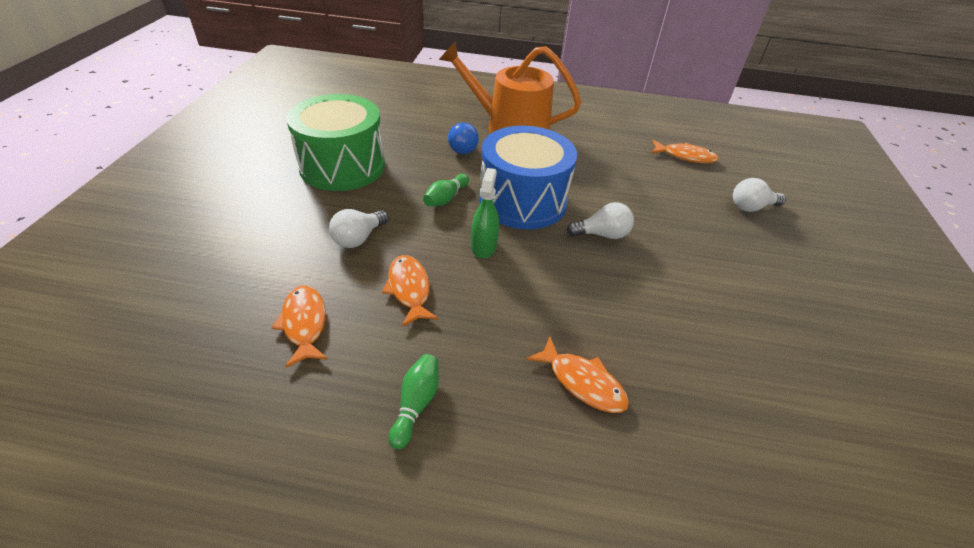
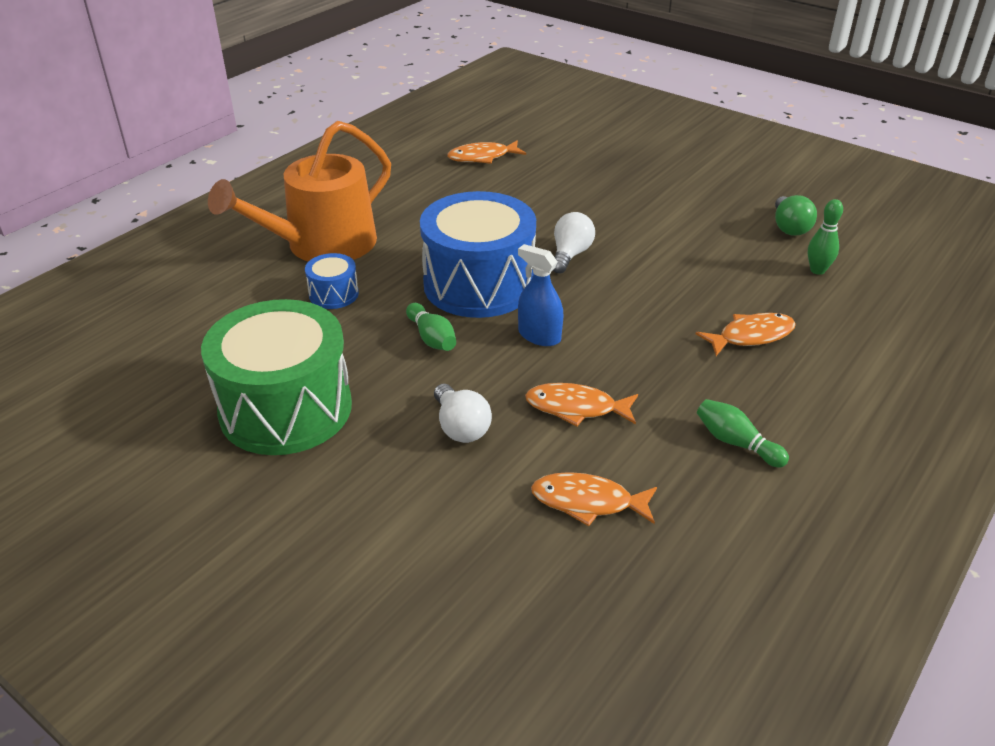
camera: 60 degrees left, 5 degrees down
(463, 148) = (334, 294): blue light bulb -> blue drum
(484, 246) = (539, 336): green spray bottle -> blue spray bottle
(685, 156) = (482, 157): orange fish -> orange fish turned 150 degrees counterclockwise
(747, 418) = (817, 270): none -> green bowling pin
(751, 207) = (587, 159): white light bulb -> none
(804, 375) = (789, 227): none -> green light bulb

